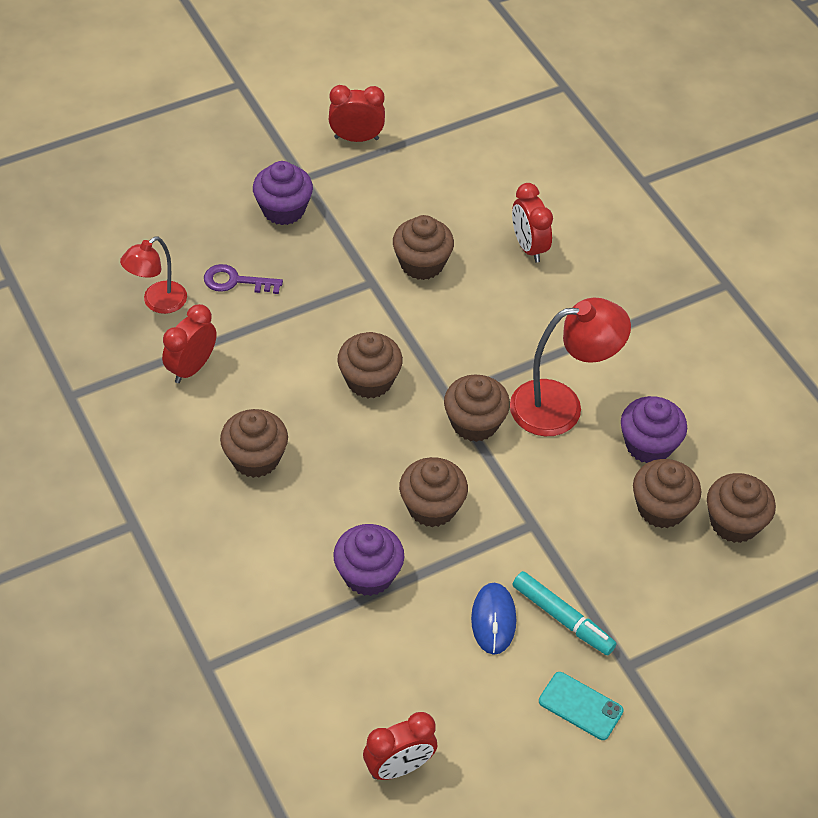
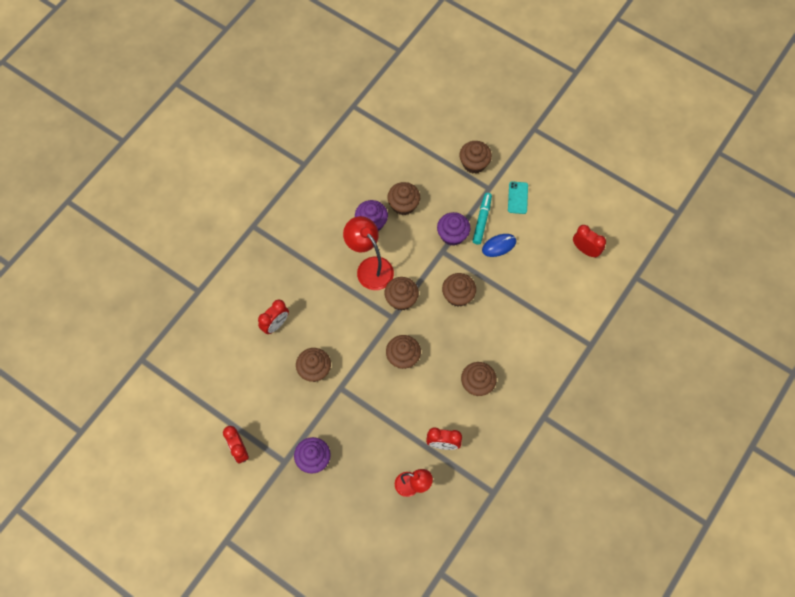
camera: 115 degrees left, 15 degrees up
(235, 281) = (376, 455): purple key -> none
(368, 574) = (508, 304): purple cupcake -> purple cupcake (452, 235)
(734, 522) = (394, 175): brown cupcake -> brown cupcake (474, 163)

